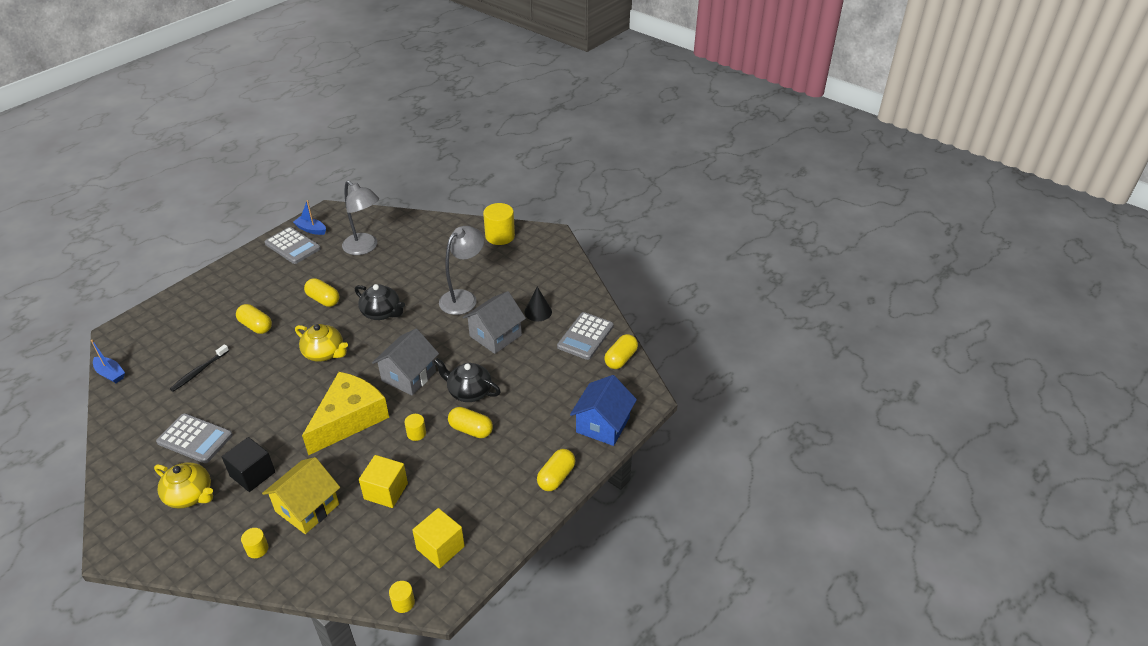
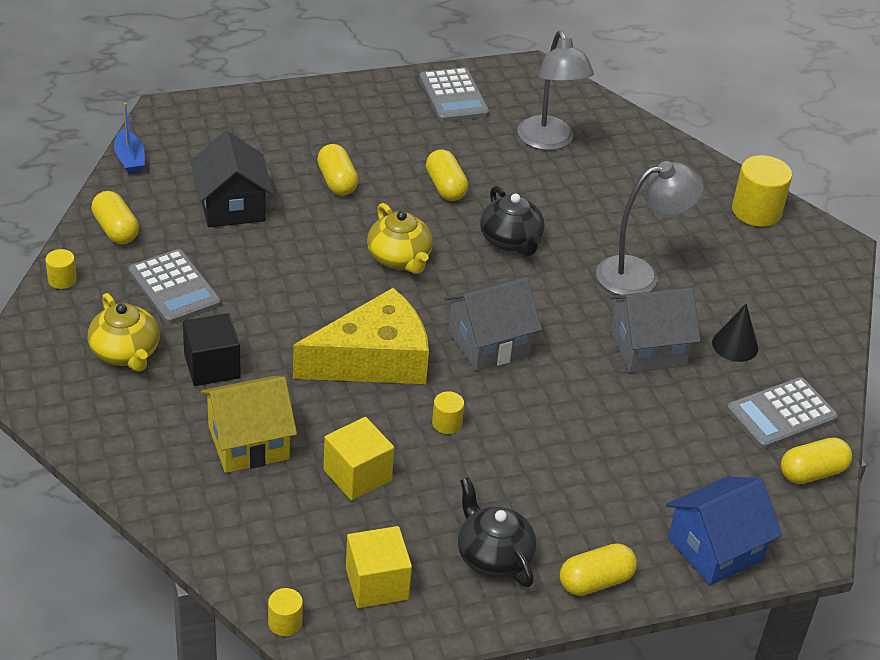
camera: 30 degrees right, 0 degrees up
(199, 371) = (232, 206): black toothbrush -> black house
(257, 549) = (159, 459): yellow cylinder -> yellow cylinder (62, 280)
(311, 229) = (493, 84): blue boat -> none
(469, 392) = (556, 405): black teapot -> black teapot (493, 556)
(471, 430) = (522, 457): yellow capsule -> yellow capsule (116, 230)

